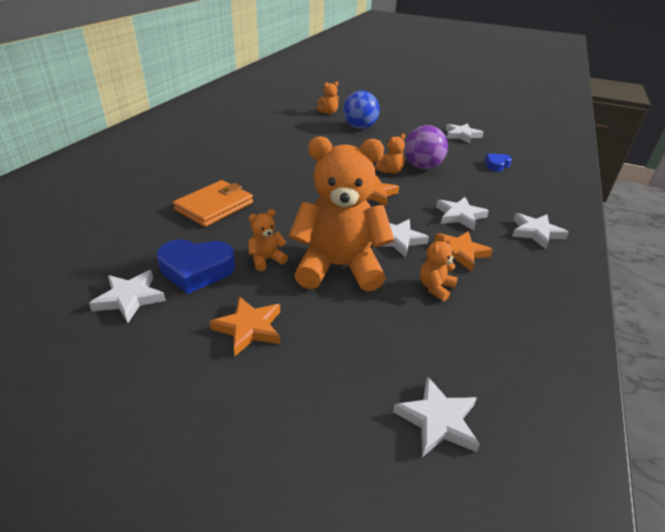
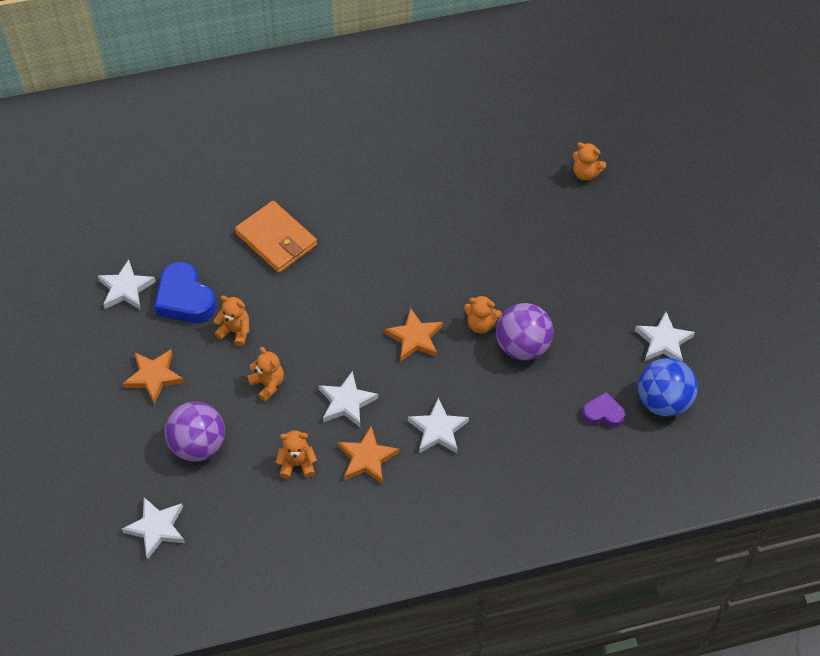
camera: 55 degrees right, 20 degrees up
(214, 206) = (276, 239): orange wallet -> orange wallet turned 45 degrees clockwise
(339, 267) = (268, 384): orange teddy bear -> orange teddy bear, size x0.41
(359, 127) = (572, 230): blue ball -> blue ball (663, 401)
(360, 336) = (198, 445): none -> purple ball
(496, 165) = (603, 414): blue heart -> purple heart
(536, 233) = (463, 506): white star -> none

